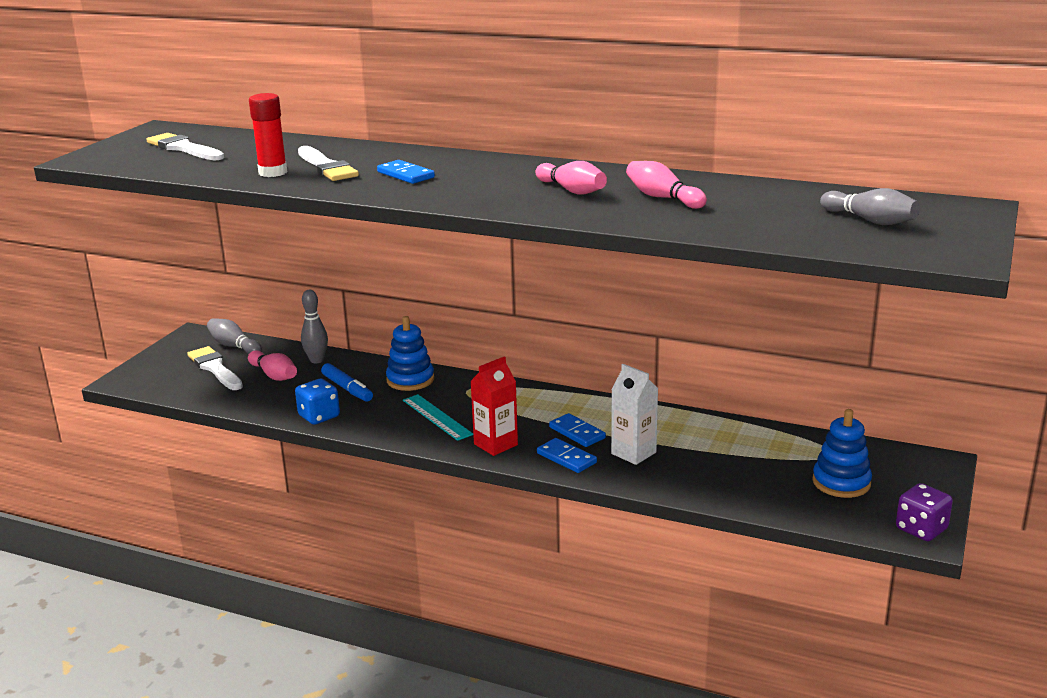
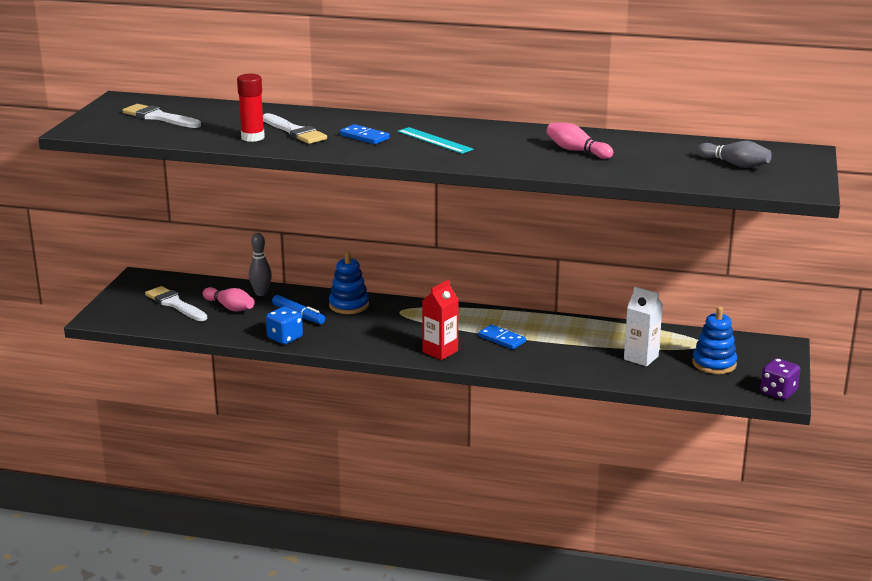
camera: 10 degrees left, 0 degrees up
(234, 346) = (182, 285): grey bowling pin -> none
(437, 417) = (384, 333): turquoise ruler -> turquoise ruler (434, 140)
(566, 458) = (500, 358): blue domino -> none
(571, 190) = (504, 146): pink bowling pin -> none
(633, 453) = (551, 352): white carton -> white carton (641, 358)

